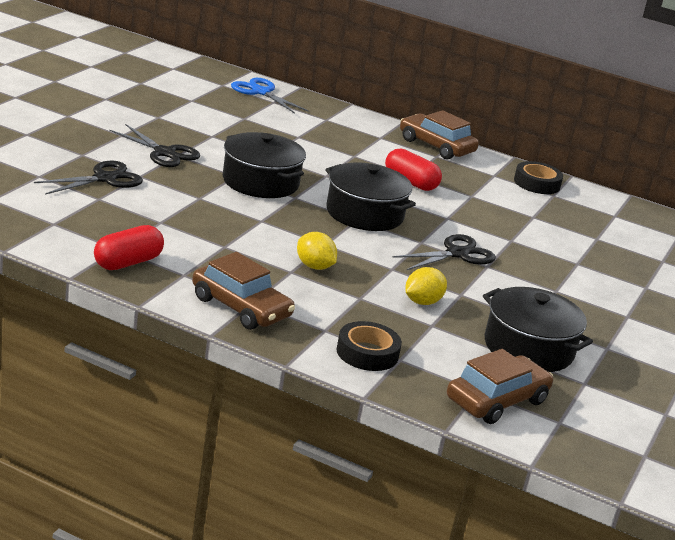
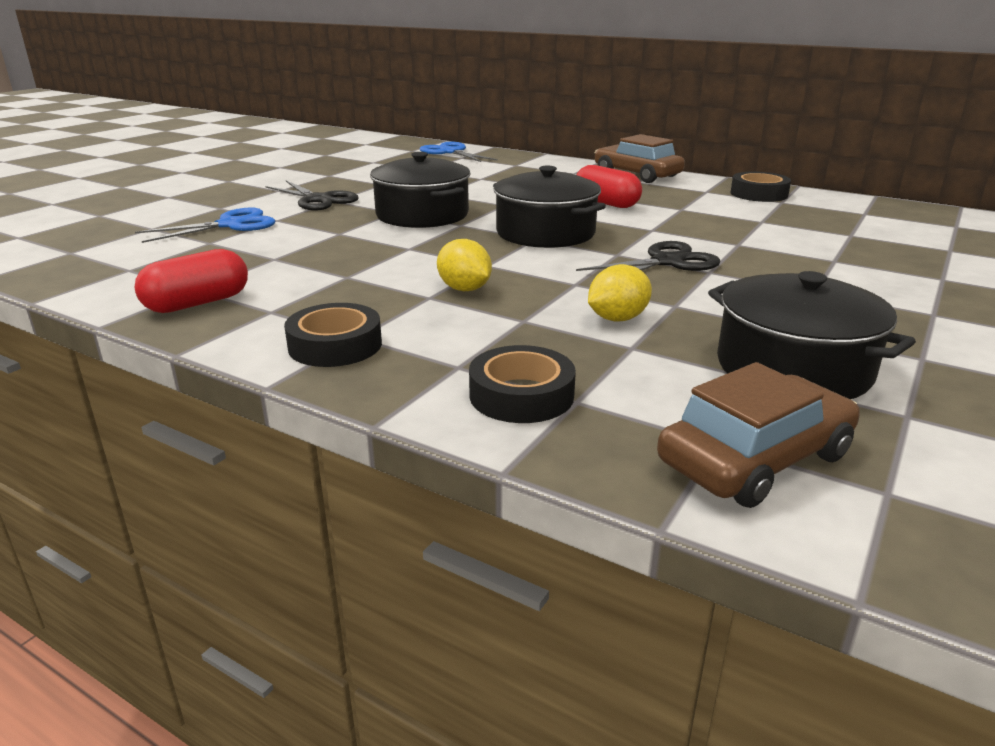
camera: 10 degrees right, 0 degrees up
(104, 178) = (230, 225): black scissors -> blue scissors
(241, 307) = (335, 345): brown car -> black tape

